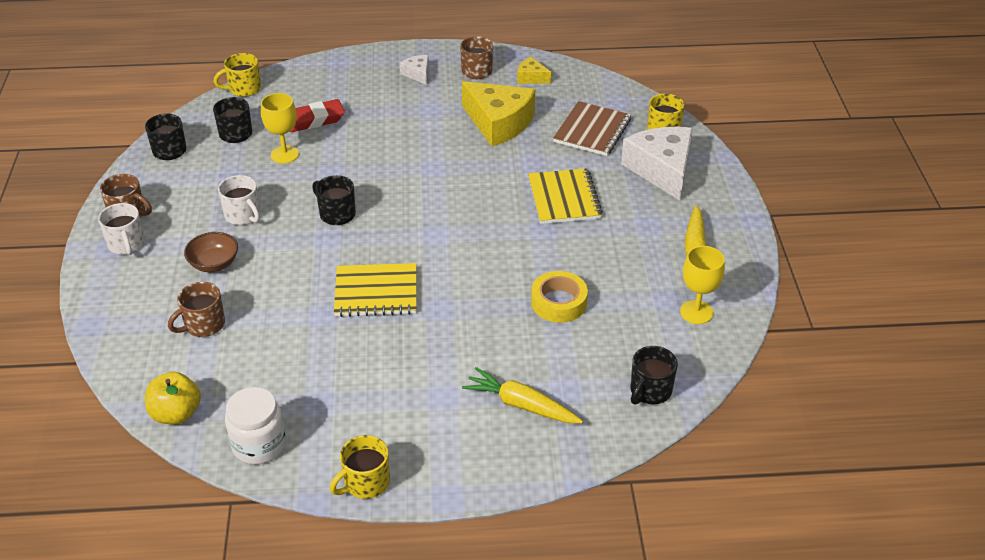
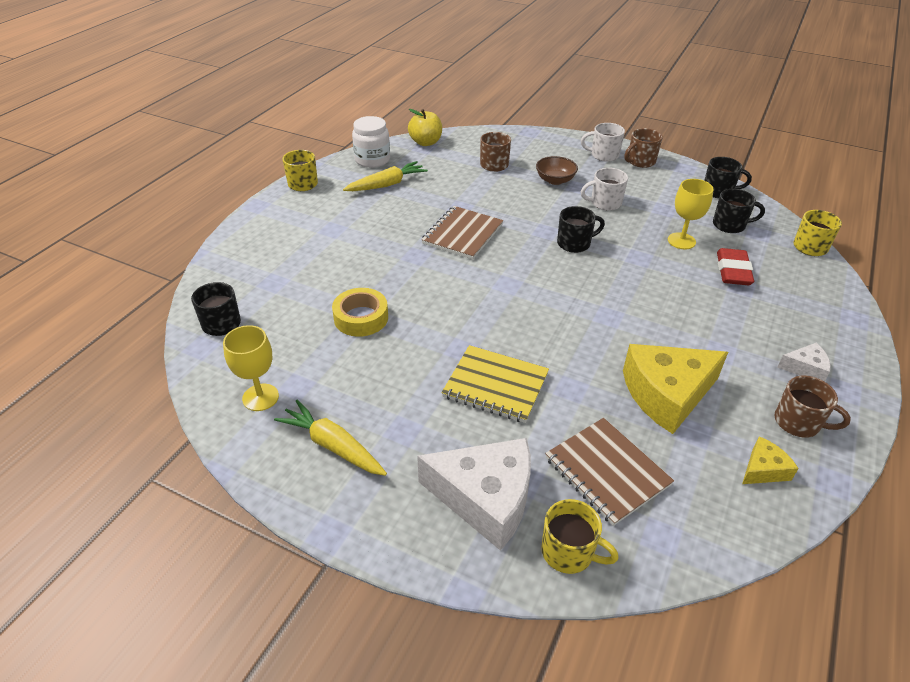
camera: 120 degrees right, 0 degrees up
(376, 292) = (462, 234): yellow notebook -> brown notebook
(521, 405) = (286, 257): yellow carrot -> yellow carrot (387, 184)

